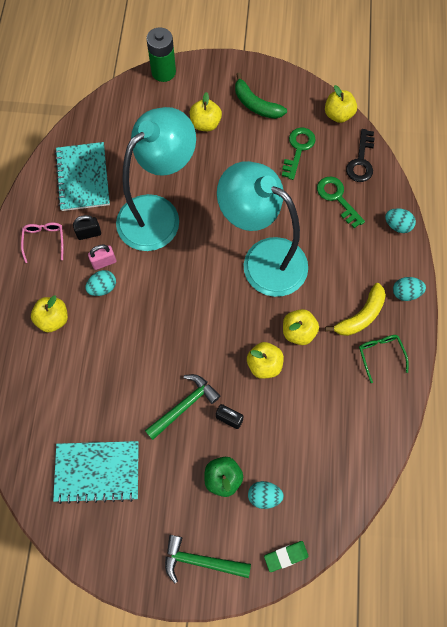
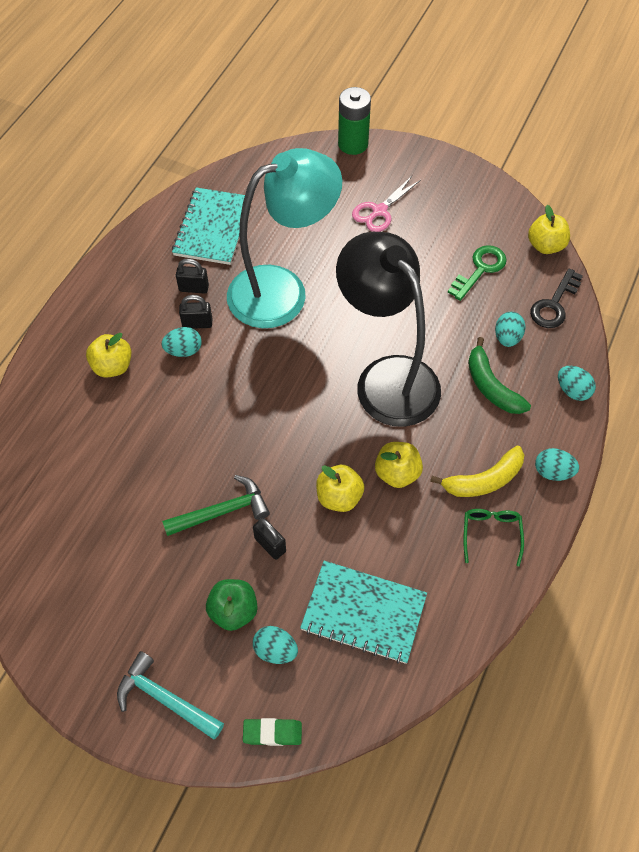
camera: 20 degrees right, 10 degrees down
(44, 240) = (140, 280): pink glasses -> none
(97, 471) = (88, 550): turquoise notebook -> turquoise notebook (363, 613)
(104, 262) = (197, 323): pink padlock -> black padlock
(200, 561) = (165, 699): green hammer -> turquoise hammer
(205, 124) = (379, 211): yellow apple -> pink scissors
(256, 104) = (448, 207): green banana -> green banana (491, 386)
(263, 259) = (387, 377): turquoise lamp -> black lamp
(337, 198) = (507, 337): green key -> turquoise egg

